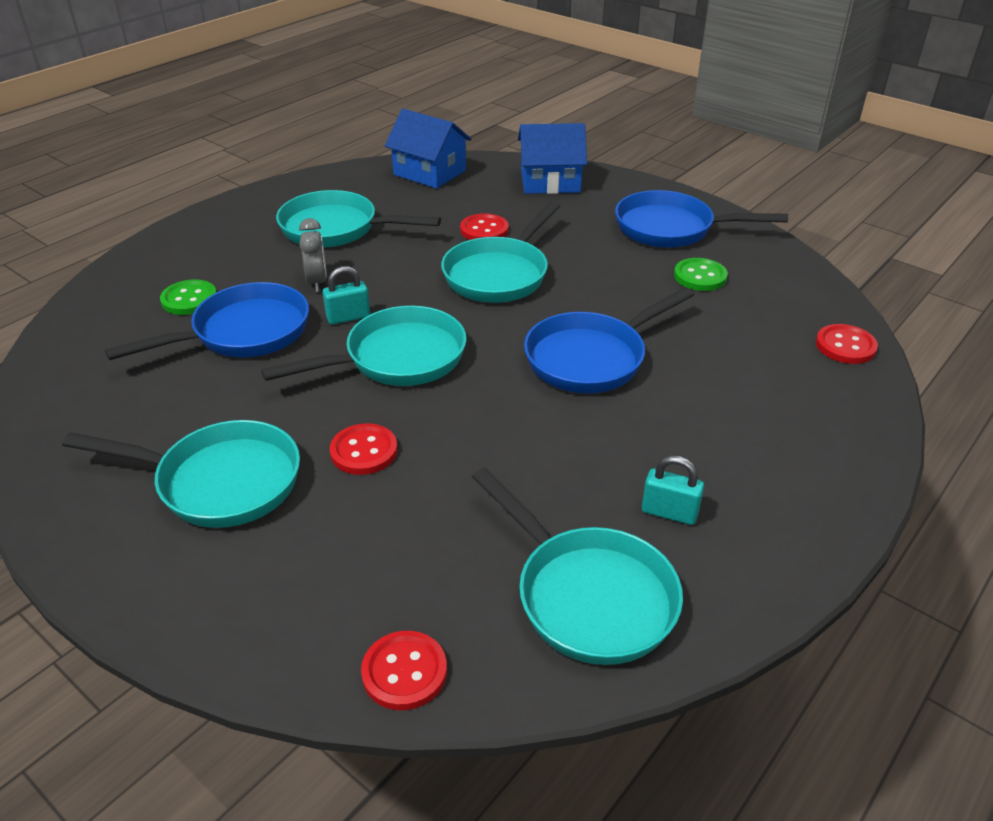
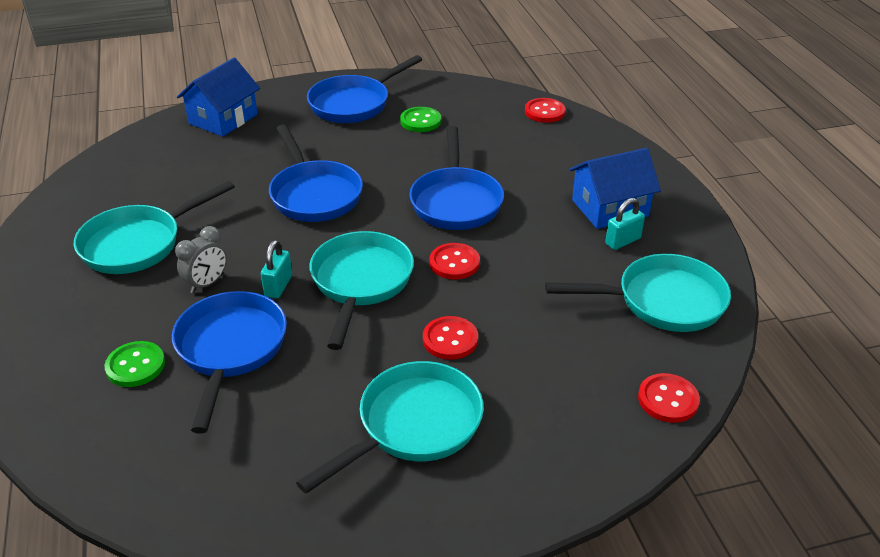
camera: 55 degrees left, 0 degrees up
(317, 282) = (207, 283): grey clock -> grey clock turned 105 degrees clockwise
(429, 172) = (122, 163): blue house -> blue house (610, 208)
(484, 230) = (247, 175): red button -> red button (454, 263)
(499, 274) = (314, 194): turquoise pan -> blue pan

